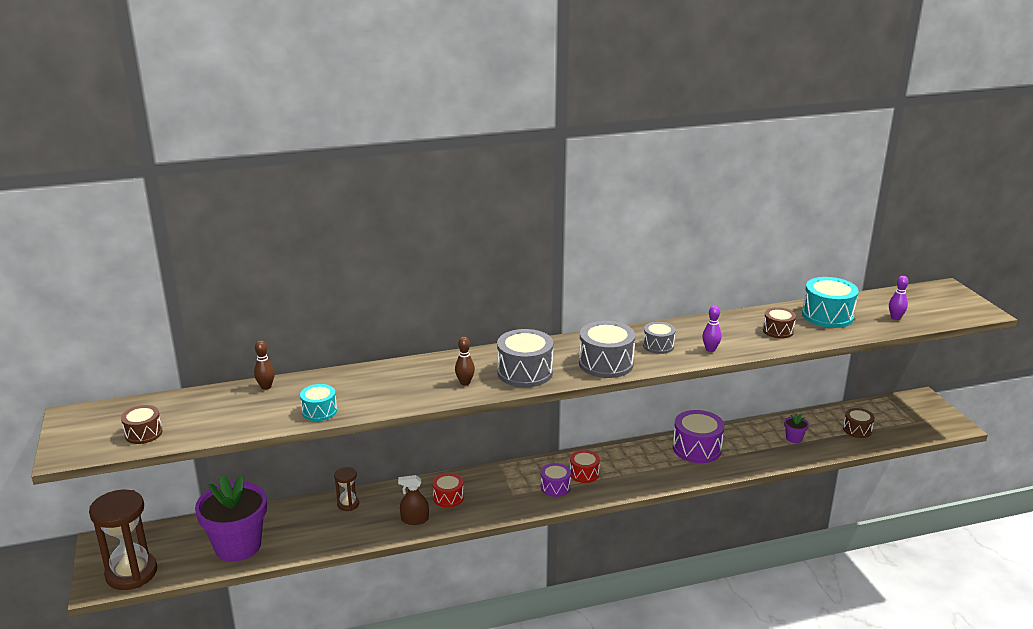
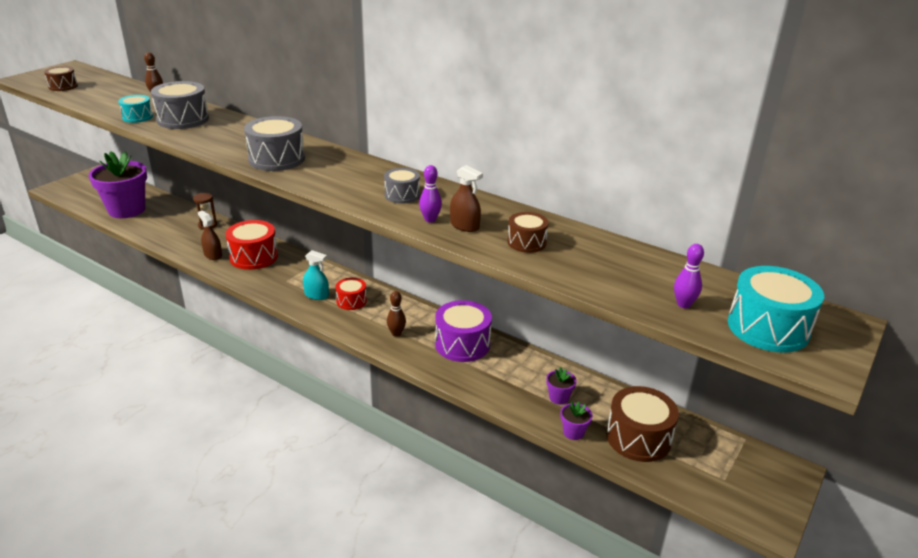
camera: 50 degrees right, 5 degrees up
(131, 573) = (73, 192): brown hourglass -> none
(448, 497) = (254, 257): red drum -> red drum, size x1.71
(465, 382) = (233, 145): brown bowling pin -> brown bowling pin (396, 333)
(555, 487) = (316, 295): purple drum -> turquoise spray bottle
(606, 363) = (335, 183): grey drum -> grey drum (183, 119)
(733, 341) = (464, 226): none -> brown spray bottle
(827, 316) = (612, 261): turquoise drum -> turquoise drum (768, 328)
(833, 449) = (573, 432): none -> purple flower pot
(857, 430) = (638, 438): brown drum -> brown drum, size x1.71

